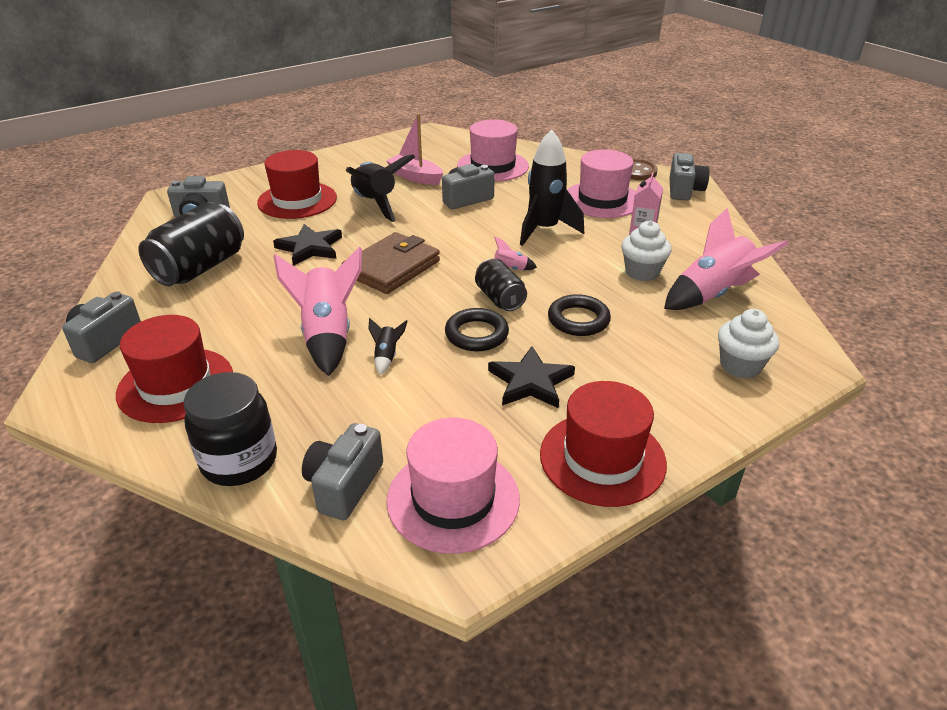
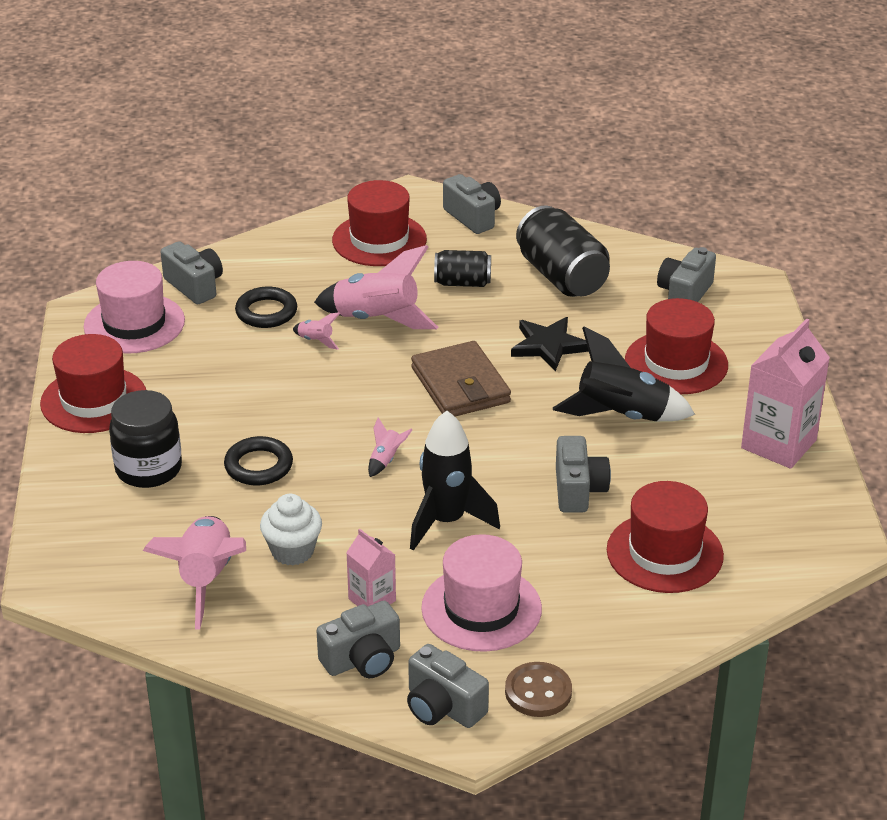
camera: 120 degrees right, 0 degrees up
(239, 461) = (263, 252): black jar -> black jar (148, 469)
(361, 158) = (778, 444): none -> pink carton
(386, 357) = (316, 341): black rocket -> pink rocket
(415, 177) = (678, 471): pink boat -> none
(476, 334) = (298, 398): black ring -> black ring (266, 312)
(492, 166) = (664, 553): pink hat -> red hat
(500, 298) = (340, 432): black can -> black can (462, 283)
(530, 382) = (207, 402): black star -> none
(689, 220) = (362, 659): none -> grey camera
(740, 366) = (97, 529): white cupcake -> none

